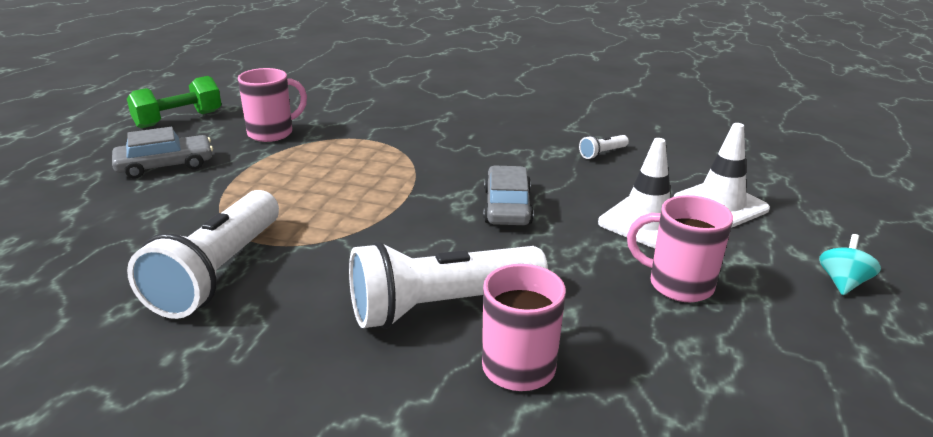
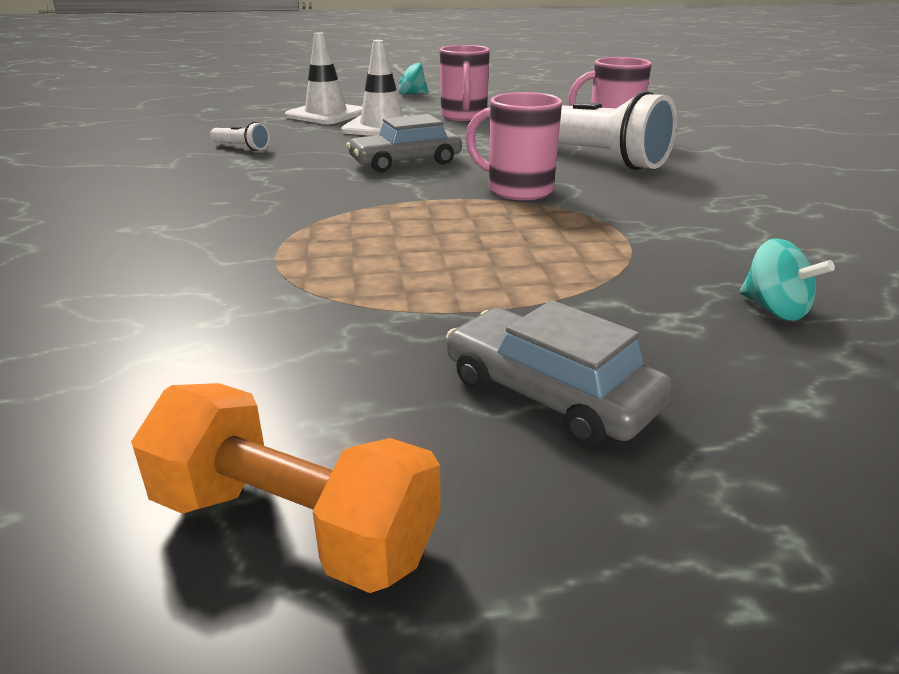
camera: 115 degrees left, 0 degrees up
(118, 244) = (774, 310): none -> turquoise spinning top
(178, 119) = (293, 526): green dumbbell -> orange dumbbell
(218, 273) = (701, 234): white flashlight -> none
(272, 133) = (303, 341): pink mug -> pink mug (518, 190)

